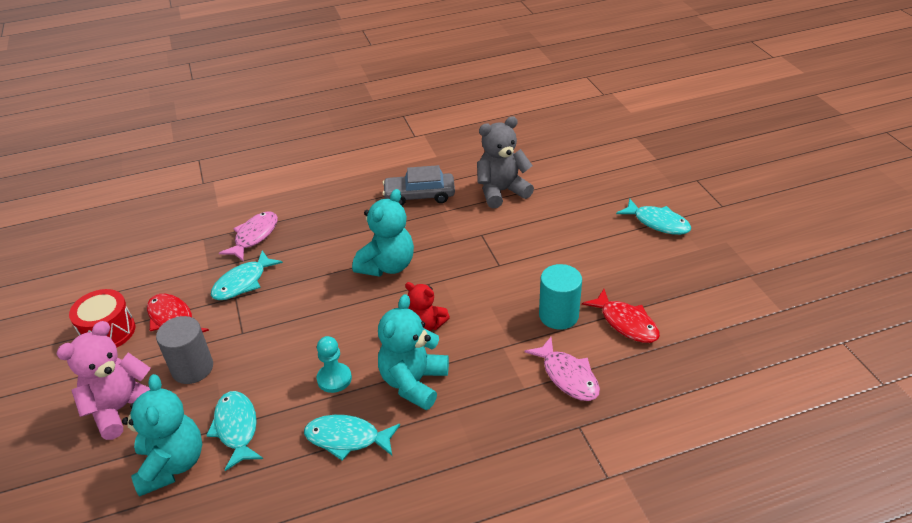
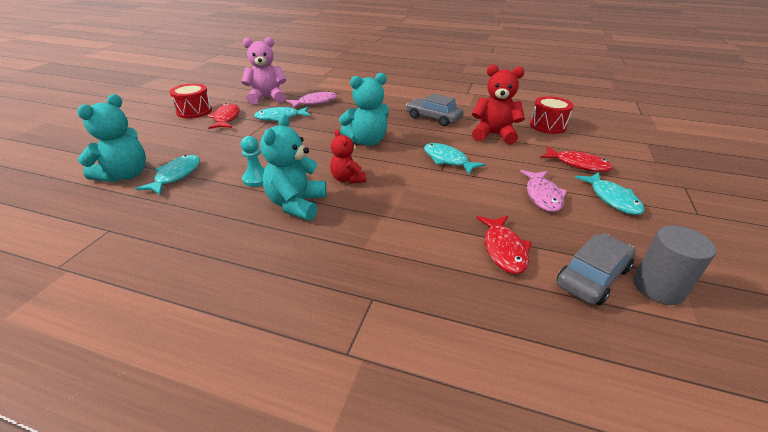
camera: 35 degrees right, 5 degrees down
(122, 408) = (148, 141): pink teddy bear -> pink teddy bear (267, 98)
(192, 368) = (201, 140): grey cylinder -> grey cylinder (658, 287)
(347, 438) = (216, 212): turquoise fish -> turquoise fish (447, 160)
(413, 382) = (296, 204): turquoise teddy bear -> turquoise teddy bear turned 45 degrees counterclockwise
(501, 191) = (493, 135): grey teddy bear -> red teddy bear
(538, 153) = (548, 126): none -> red drum
(558, 315) = (450, 217): turquoise cylinder -> none
(567, 376) = (407, 259): pink fish -> pink fish (542, 196)
(604, 194) = (578, 164): none -> red fish
(700, 310) = (592, 276): none -> grey car

